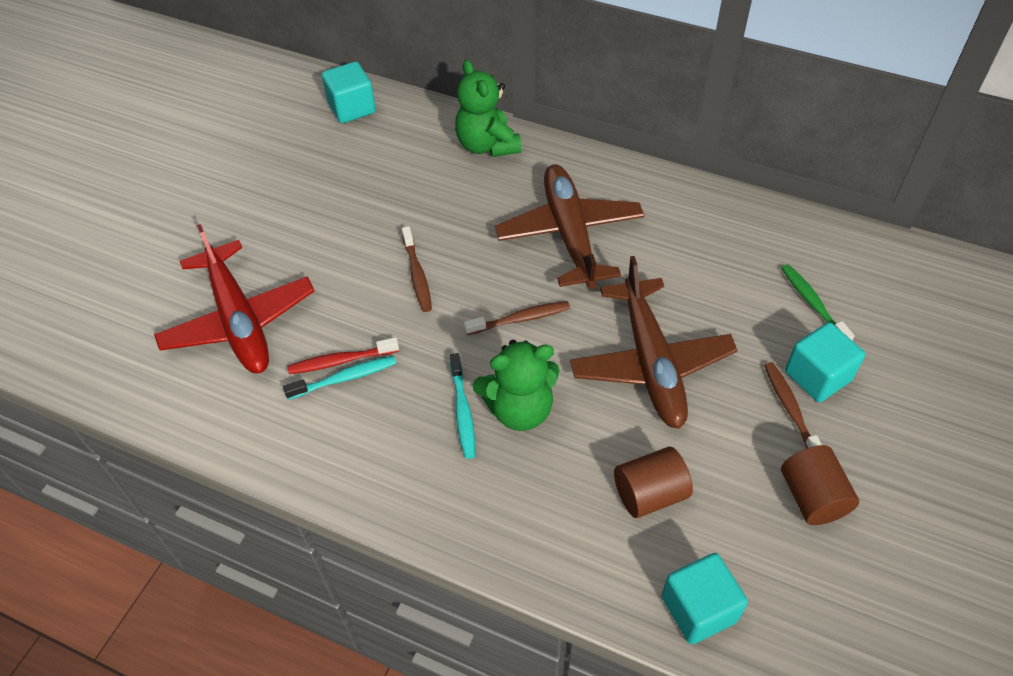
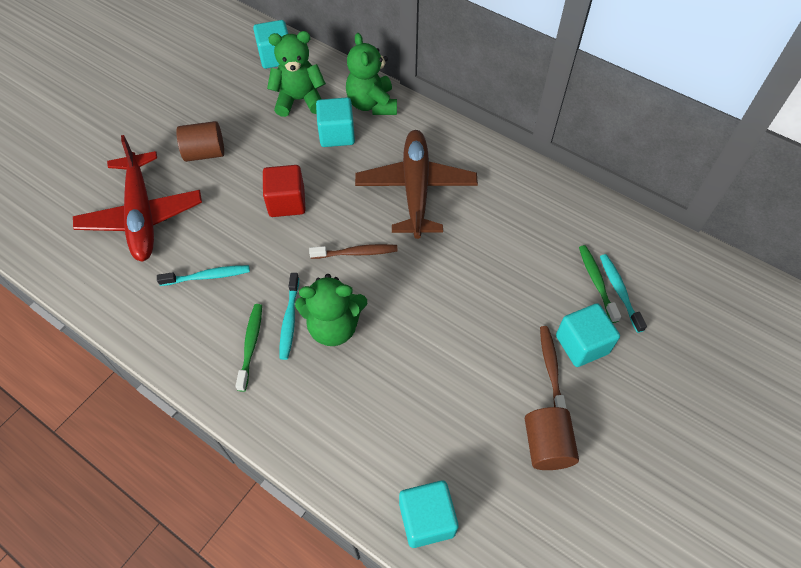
camera: 10 degrees right, 5 degrees up
(341, 361) = (208, 262): red toothbrush -> none
(396, 154) = (299, 100): none -> green teddy bear
(417, 275) = (287, 202): brown toothbrush -> red cube
(423, 449) = (251, 345): none -> green toothbrush
(454, 186) = (337, 134): none -> turquoise cube
(649, 494) = (416, 416): brown cylinder -> brown cylinder (205, 153)
(650, 362) = (449, 308): brown plane -> none
(841, 309) = (619, 291): none -> turquoise toothbrush

